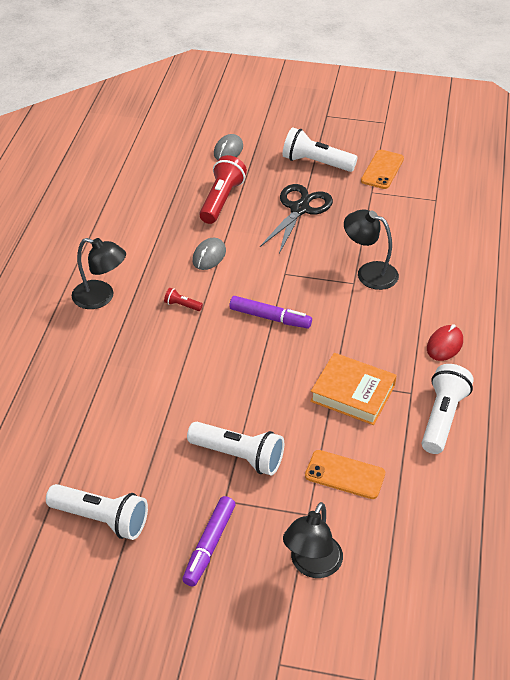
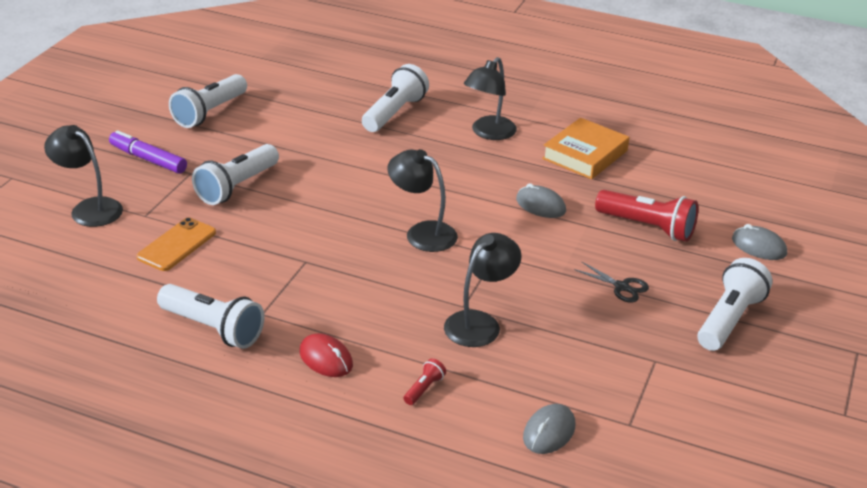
camera: 100 degrees right, 10 degrees down
(75, 367) = (394, 113): none -> white flashlight
(182, 305) = (461, 179): red flashlight -> red flashlight (424, 389)
(270, 318) = (422, 233): purple marker -> black lamp
(299, 209) = (622, 287): black scissors -> black scissors, size x0.52
(352, 393) = (282, 270): orange book -> orange book (585, 155)
(382, 170) = (710, 383): orange phone -> none
(460, 231) = (549, 432): none -> grey mouse

